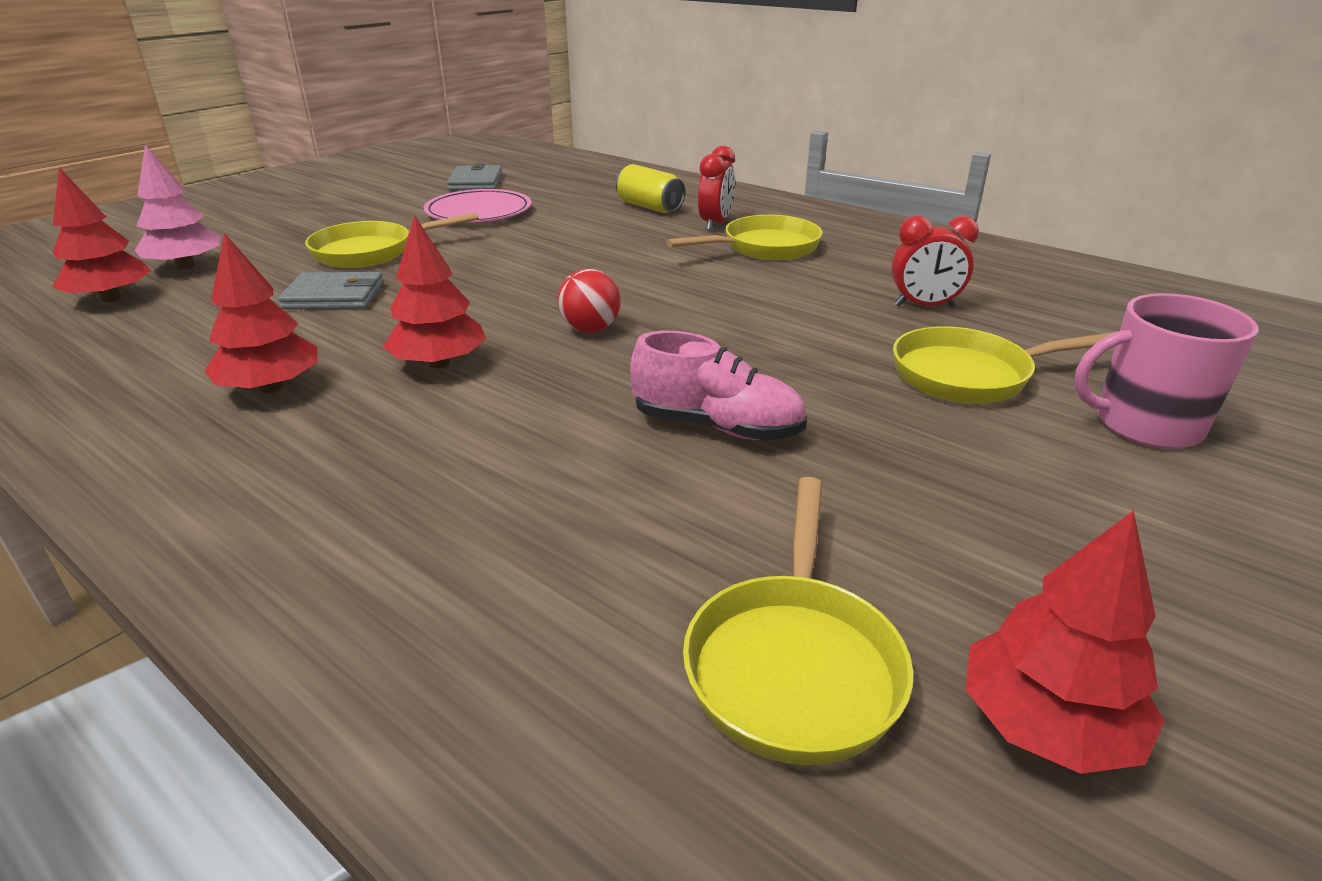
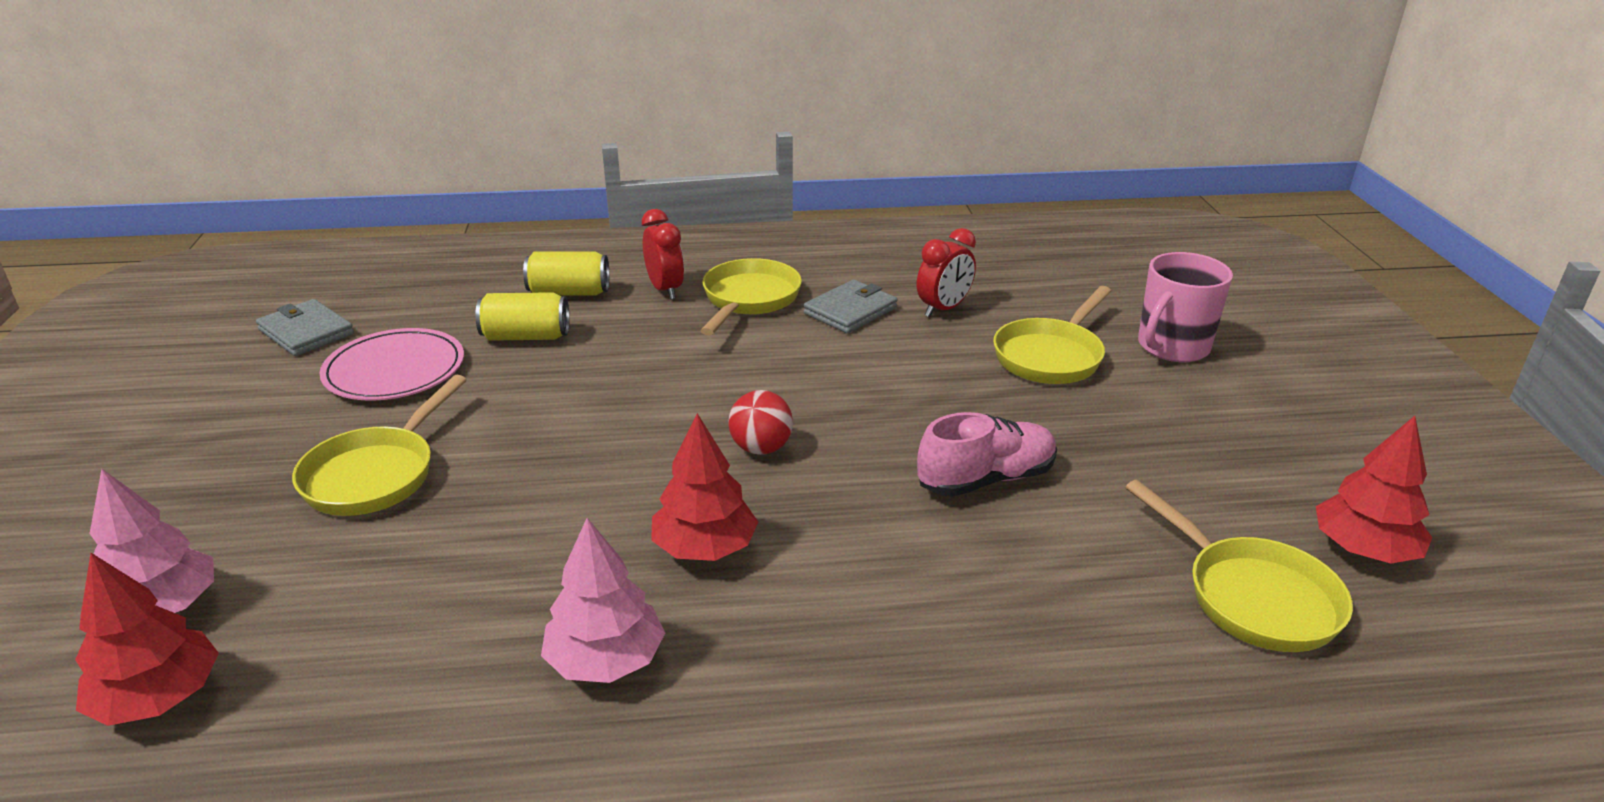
camera: 45 degrees left, 0 degrees up
(271, 388) = (605, 660): red tree -> pink tree
(334, 296) = (452, 542): grey wallet -> grey wallet (850, 311)
(578, 220) = (526, 336): none -> yellow can

